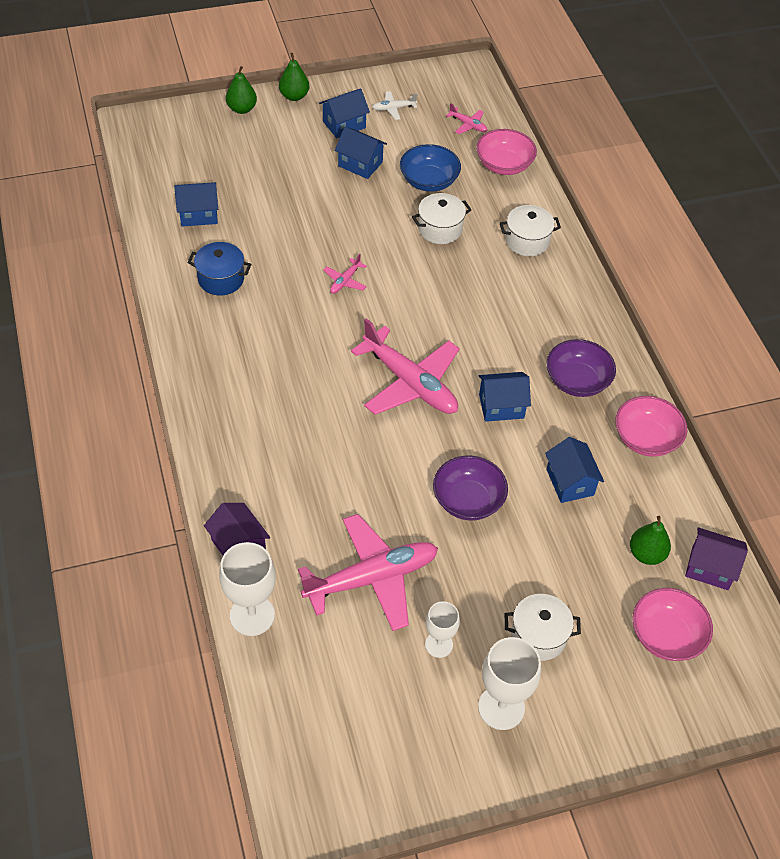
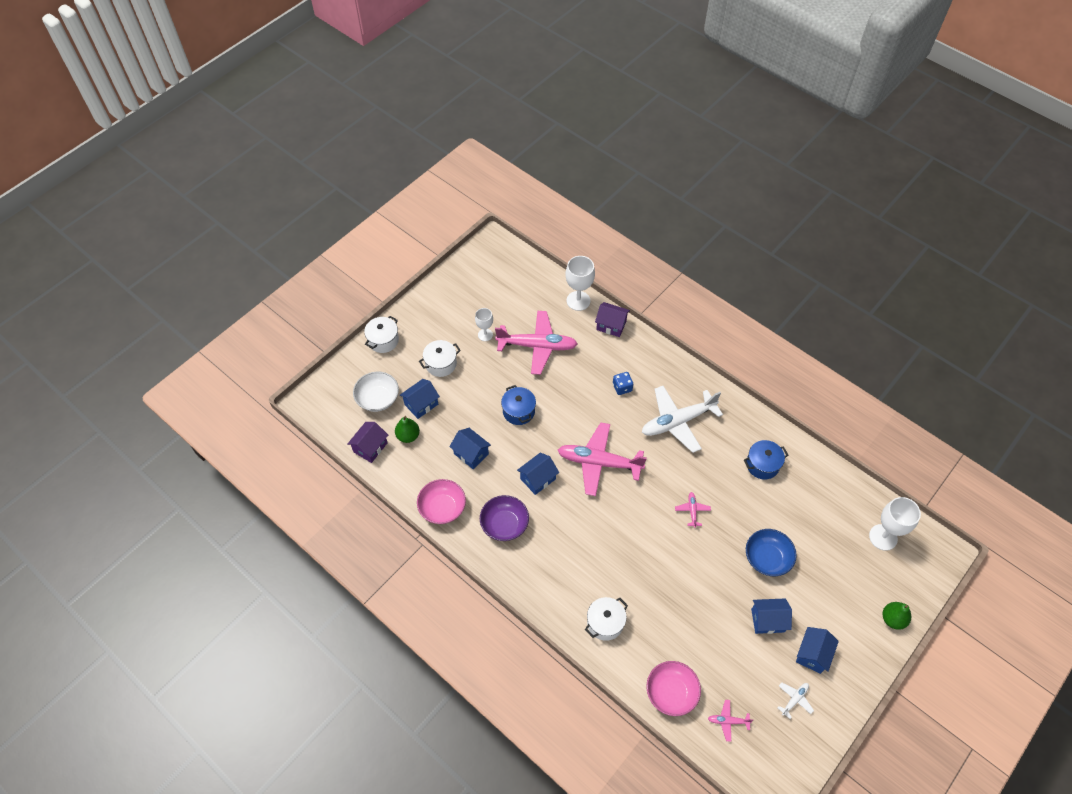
camera: 150 degrees right, 5 degrees up
(198, 214) = (823, 504): blue house -> blue house (421, 404)
(271, 373) = (677, 422): none -> white plane
(294, 96) = (872, 660): green pear -> none
(302, 452) = (622, 387): none -> blue dice
(372, 578) = (537, 346): pink plane -> pink plane turned 120 degrees counterclockwise
(429, 181) = (710, 636): blue bowl -> blue bowl (767, 558)
(440, 229) = (669, 594): white pot -> white pot (383, 340)
(468, 500) = (518, 411): purple bowl -> blue pot
(501, 707) = (439, 324): white goblet -> white goblet (883, 537)
(666, 636) = (378, 399): pink bowl -> white bowl
(710, 568) = (370, 447): purple house -> purple house turned 45 degrees counterclockwise

